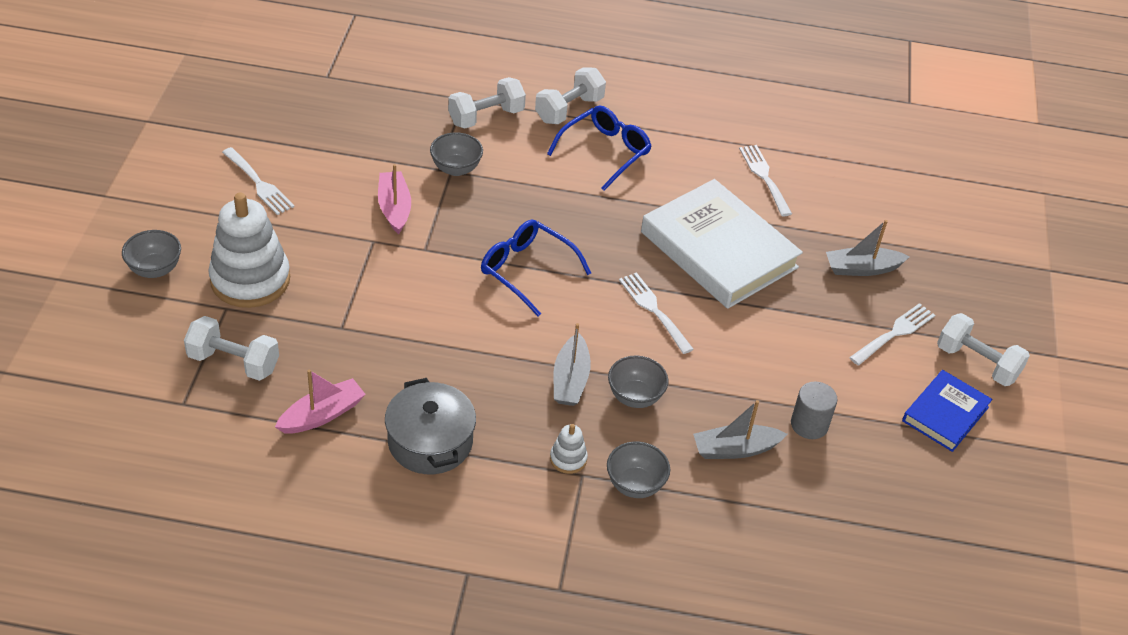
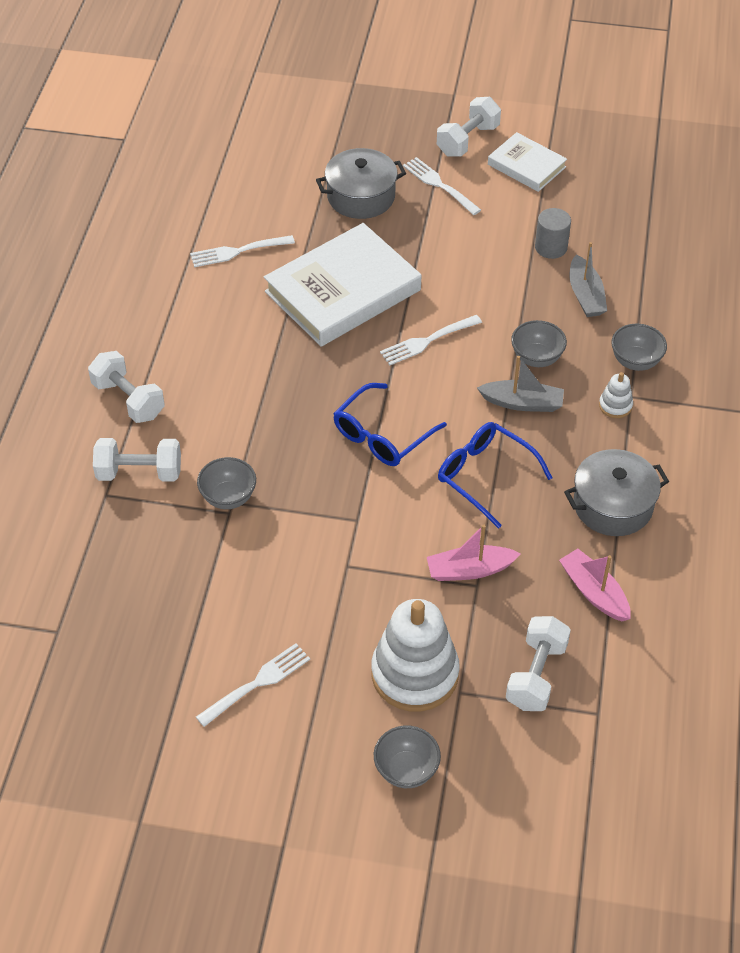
camera: 85 degrees left, 5 degrees up
(394, 208) = (294, 550): pink boat -> pink boat (469, 570)
(486, 117) = (139, 472): white dumbbell -> white dumbbell turned 60 degrees counterclockwise
(605, 152) = (200, 371): blue glasses -> blue glasses (484, 475)
(862, 268) = (361, 196): grey boat -> grey pot
(945, 414) = (526, 166): blue book -> white book

